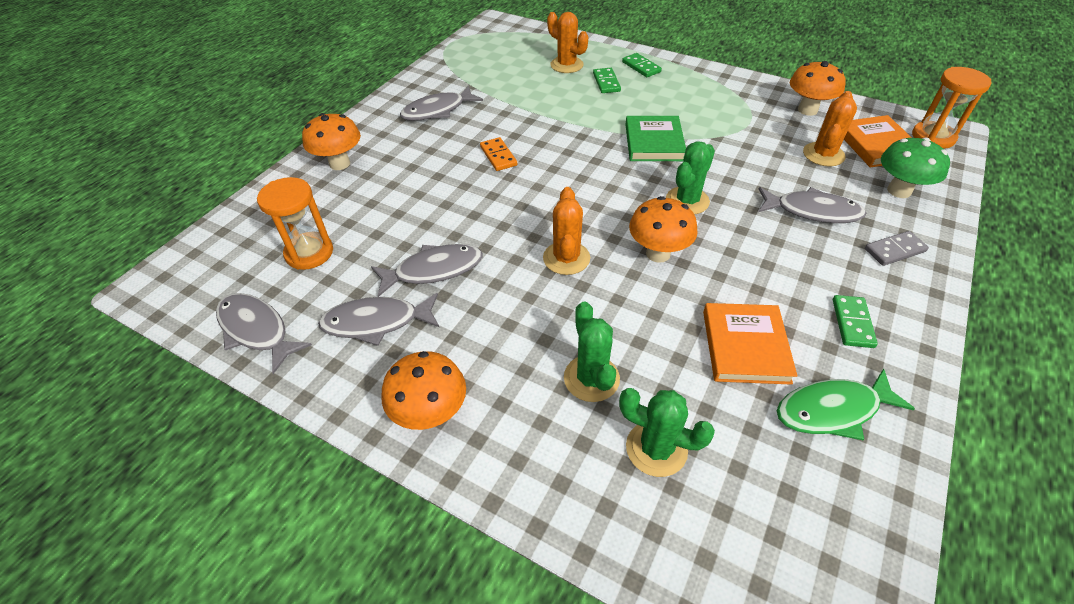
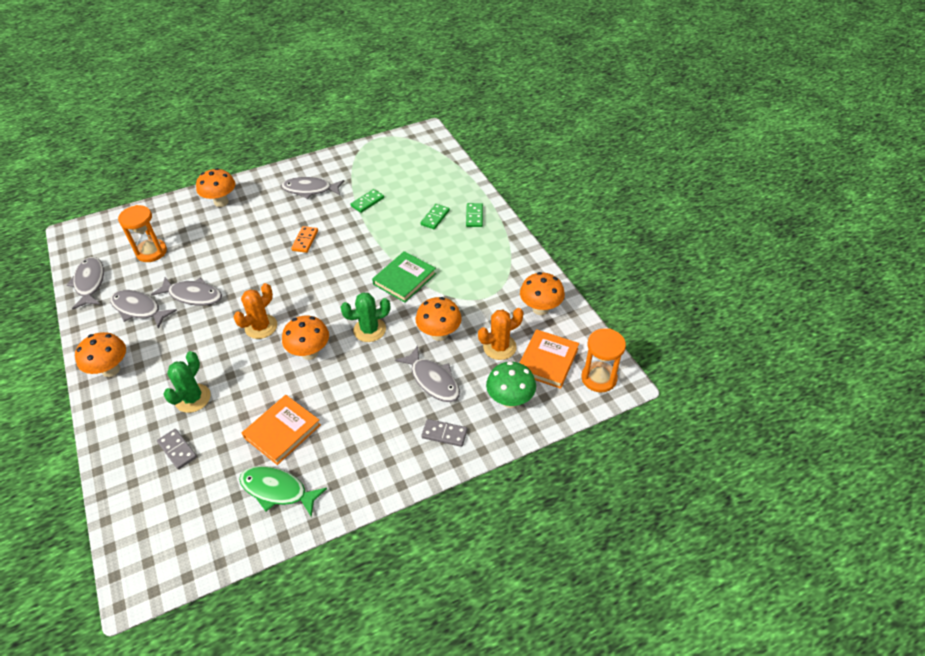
camera: 35 degrees right, 0 degrees up
(566, 65) = (427, 191): orange cactus -> none
(656, 448) = (177, 450): green cactus -> grey domino
(757, 171) = (439, 334): none -> orange mushroom
(852, 323) = (354, 457): green domino -> green domino (367, 202)

